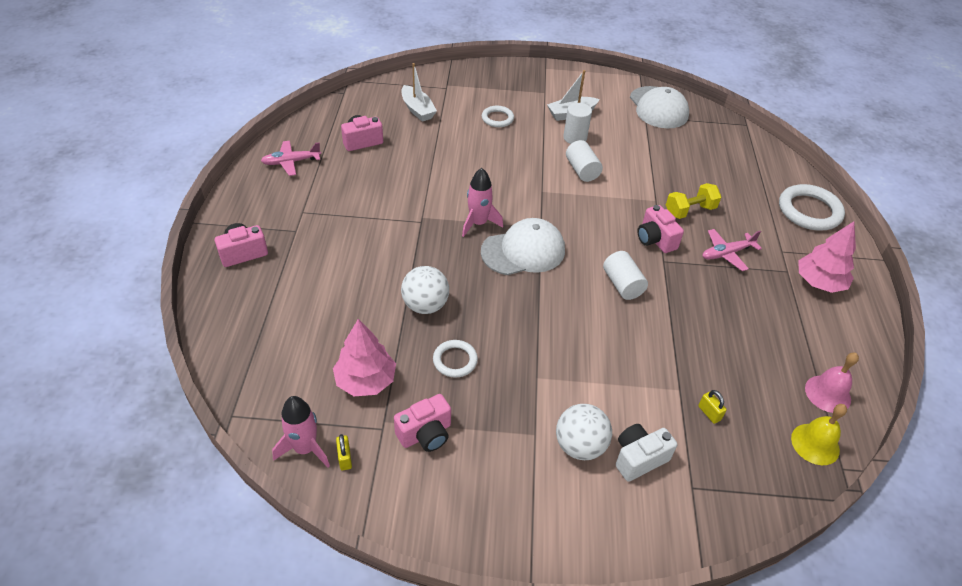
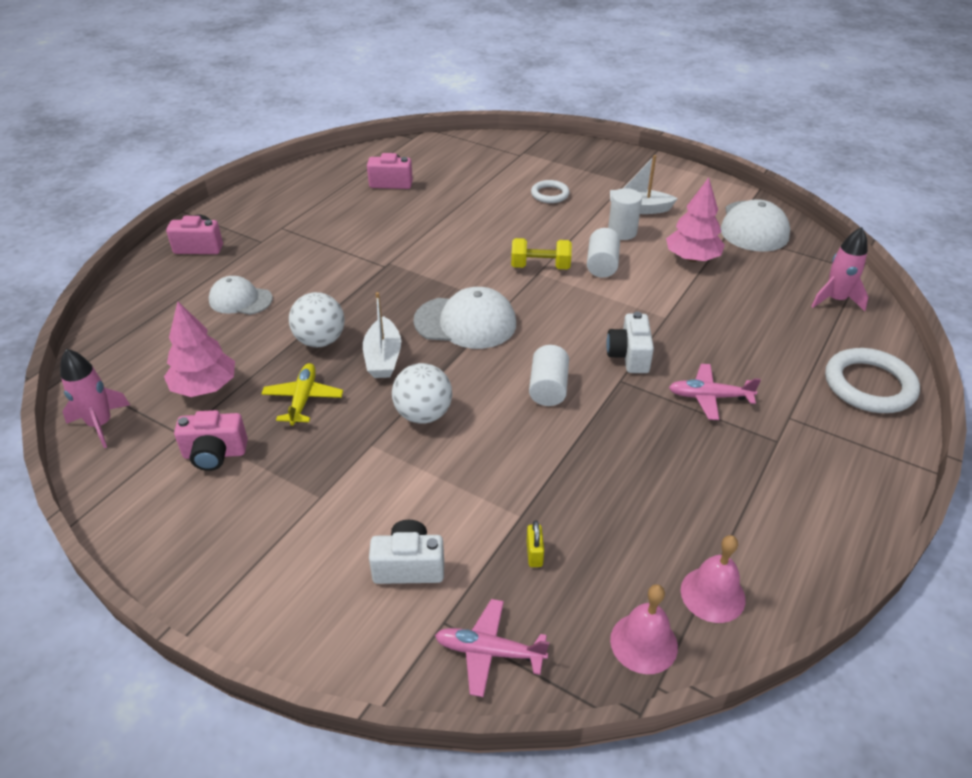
camera: 30 degrees right, 5 degrees down
(291, 162) = (310, 184): pink plane -> pink plane (489, 652)
(326, 291) = (240, 300): none -> white cap
(345, 458) = (125, 446): yellow padlock -> none
(417, 110) = (472, 168): white boat -> white boat (383, 358)
(455, 360) = (303, 399): white ring -> yellow plane
(478, 223) = (441, 284): pink rocket -> pink rocket (835, 300)
(580, 446) = (356, 527): white ball -> white ball (423, 414)
(655, 240) = (629, 356): pink camera -> white camera
(690, 211) = (700, 339): yellow dumbbell -> yellow dumbbell (540, 267)
(815, 444) = (644, 643): yellow bell -> pink bell
(819, 282) = (812, 467): pink tree -> pink tree (692, 258)

